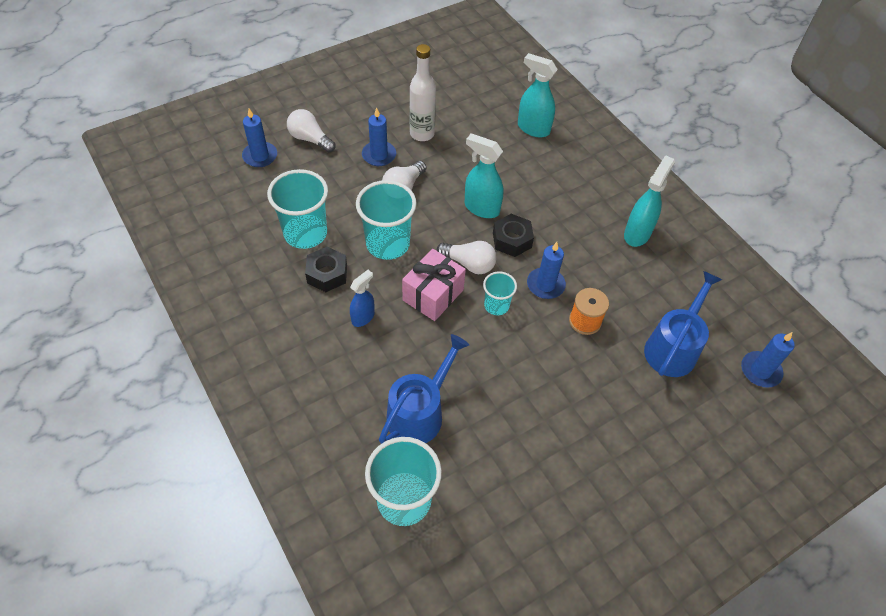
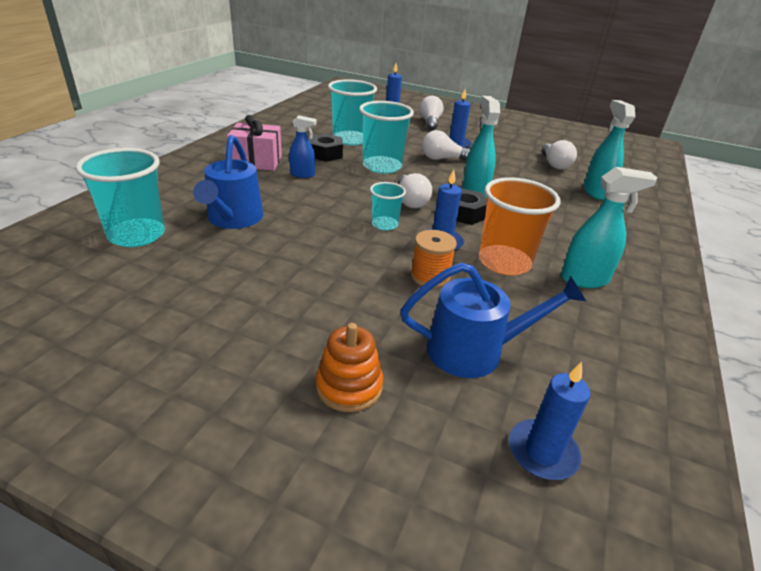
camera: 55 degrees right, 20 degrees down
(419, 413) = (233, 219): blue watering can -> blue watering can turned 90 degrees clockwise
(422, 134) = (502, 153): white bottle -> none
(433, 295) = (358, 194): pink gift -> pink gift (257, 161)
(469, 115) = (554, 164): none -> white light bulb
(593, 264) = (504, 262): none -> orange cup
(671, 434) = (349, 386): none -> orange stacking toy

